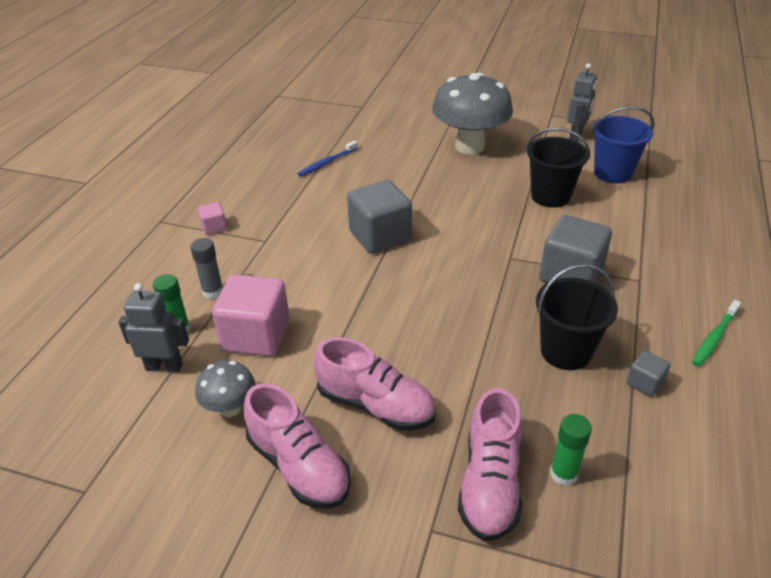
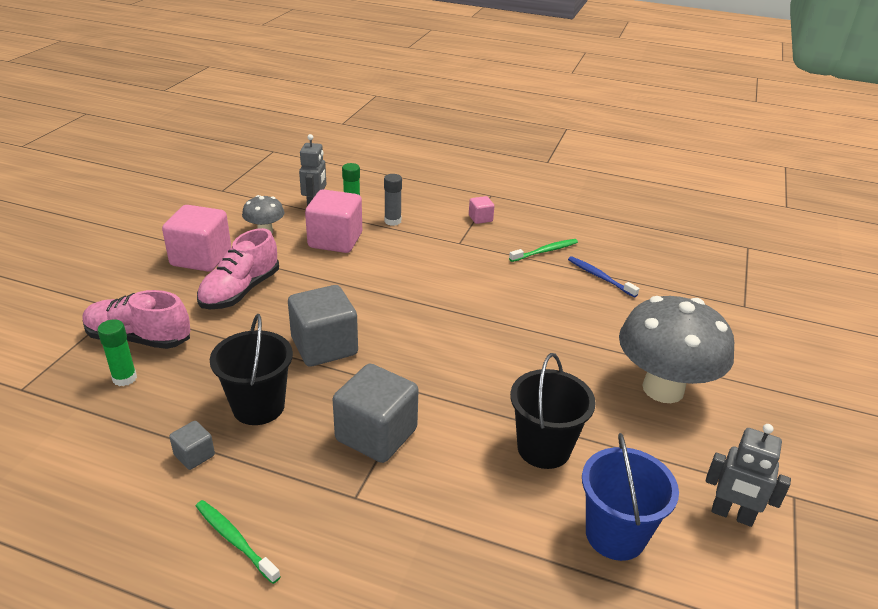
camera: 90 degrees right, 5 degrees down
(283, 189) = (545, 251): none -> green toothbrush
(299, 466) = (201, 258): pink shoe -> pink cube
(380, 236) = (461, 305): grey cube -> grey cube (324, 346)

